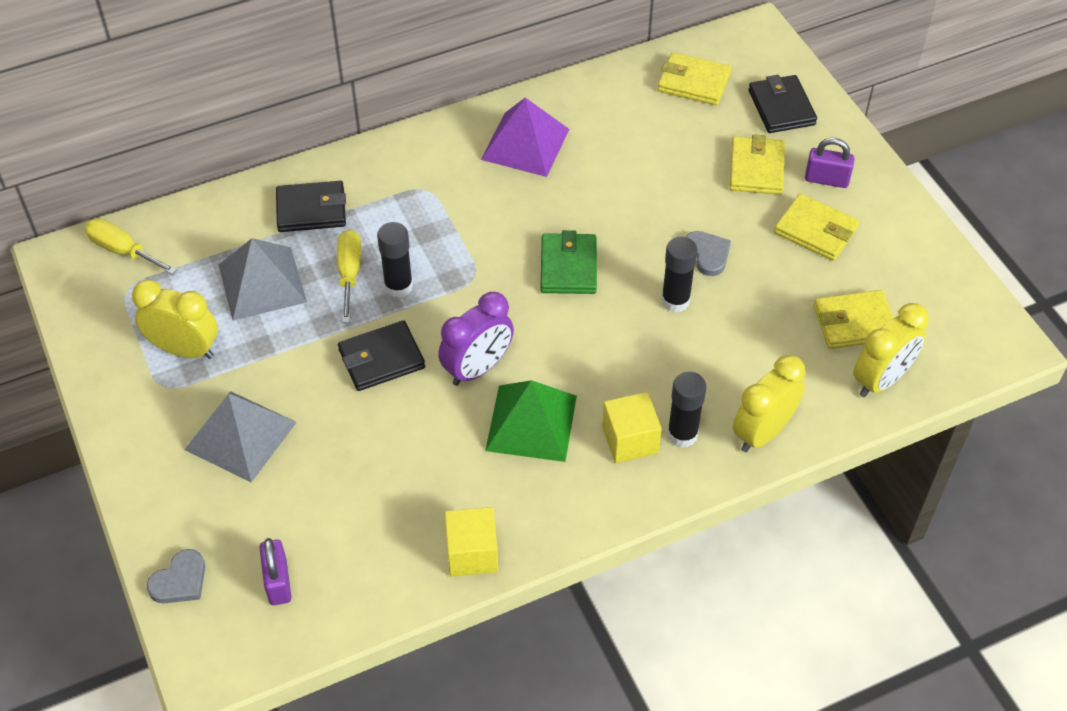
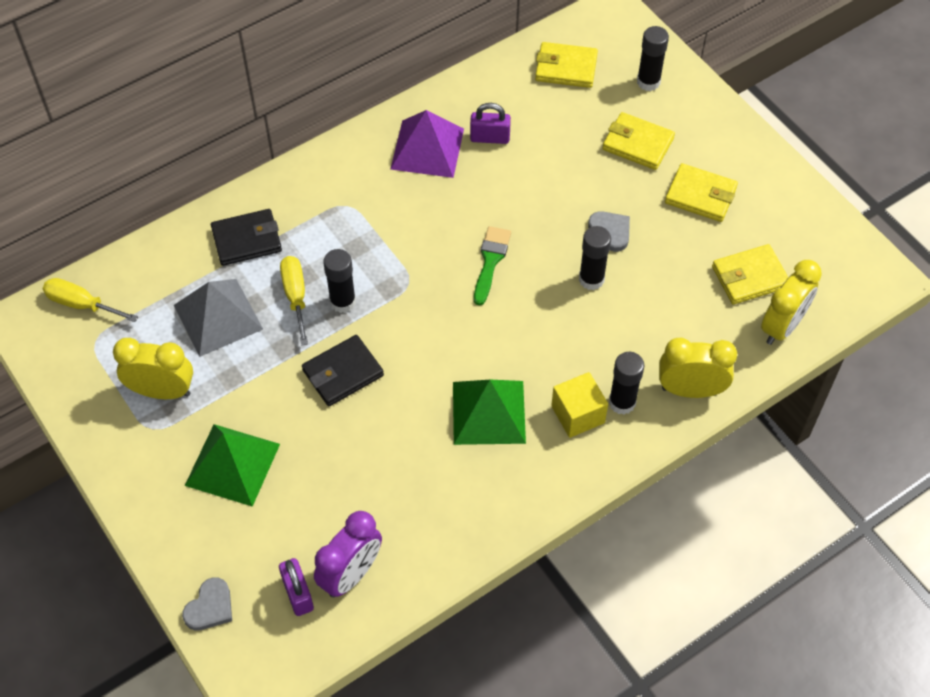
camera: 10 degrees left, 5 degrees up
(240, 435) = (232, 464): grey pyramid -> green pyramid
(472, 553) = (462, 540): yellow cube -> none
(477, 368) = (430, 369): purple clock -> purple clock (351, 574)
(568, 267) = (490, 261): green wallet -> green brush
(756, 169) = (637, 144): yellow wallet -> yellow wallet turned 60 degrees counterclockwise
(762, 432) = (690, 390): yellow clock -> yellow clock turned 60 degrees clockwise
(781, 107) = (648, 82): black wallet -> black glue stick
(826, 179) = (701, 145): purple padlock -> purple padlock (490, 138)

